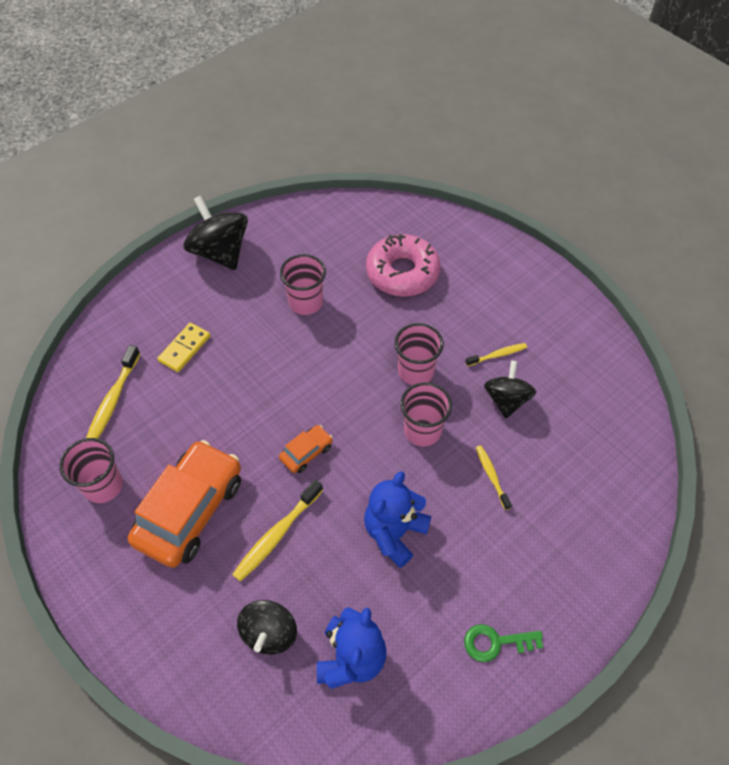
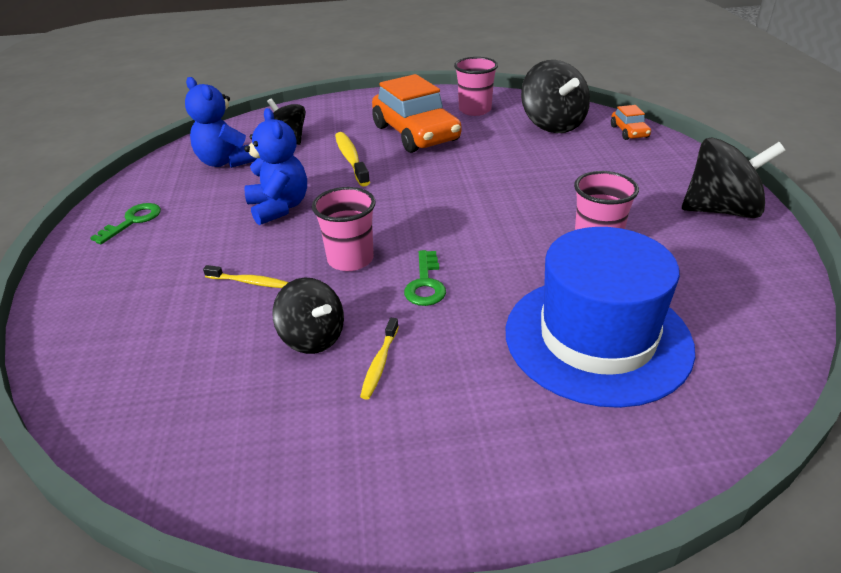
camera: 125 degrees right, 20 degrees down
(112, 401) = (552, 124): yellow toothbrush -> black spinning top
(184, 348) = (585, 162): yellow domino -> none
(306, 452) = (406, 190): orange car -> orange car (629, 132)
(402, 272) = (597, 338): pink donut -> blue hat
(416, 371) = (425, 284): pink cup -> green key

